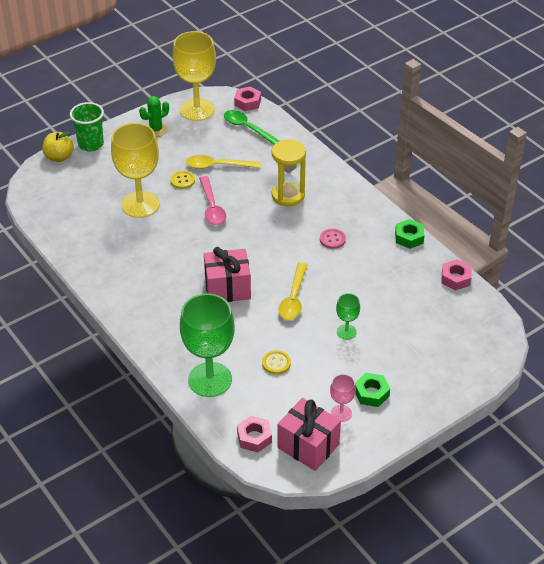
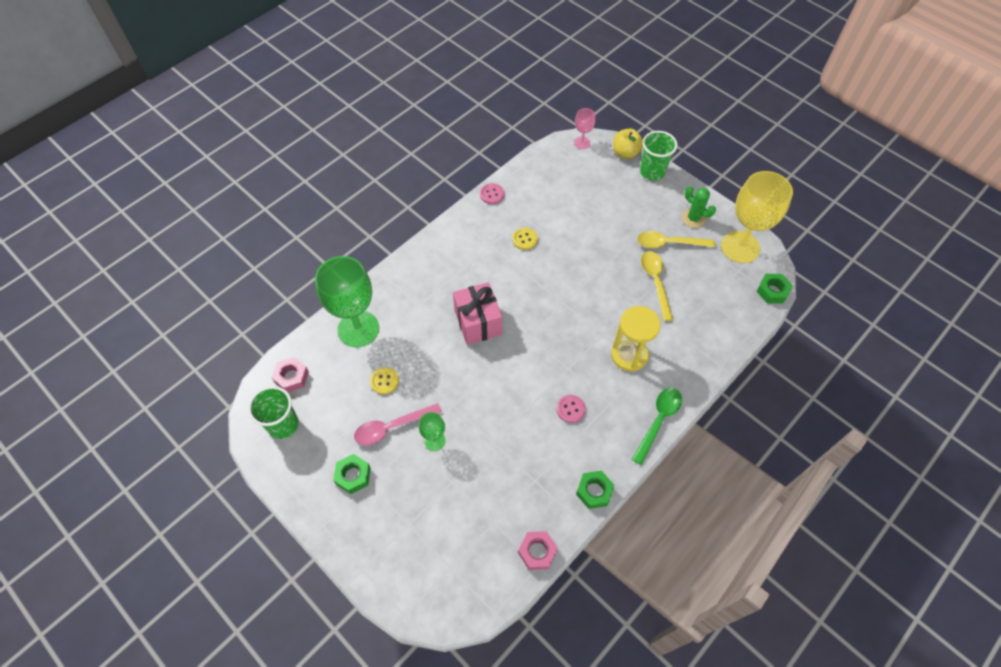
camera: 80 degrees right, 15 degrees up
(73, 259) = (492, 194): none -> pink button
(140, 204) = (577, 228): yellow goblet -> none
(182, 180) = (623, 256): yellow button -> yellow button (525, 239)
(212, 207) = (590, 288): pink spoon -> pink spoon (391, 427)
(247, 102) = (772, 291): pink nut -> green nut
(248, 128) = (727, 299): green spoon -> green spoon (658, 421)
(293, 298) = (474, 383): yellow spoon -> yellow spoon (669, 243)
(308, 446) = (283, 425): pink gift -> green cup
(341, 413) = (325, 449): pink goblet -> pink goblet (582, 143)

